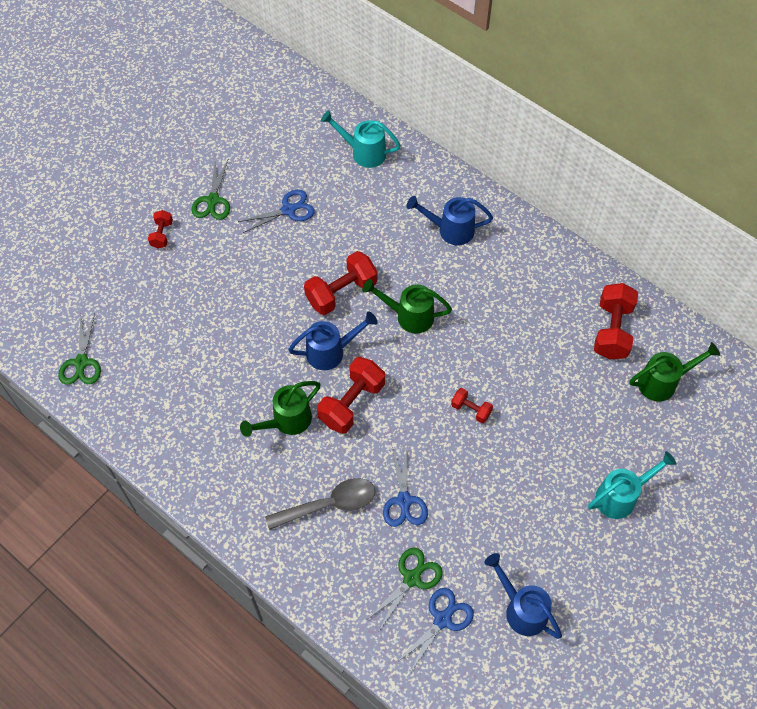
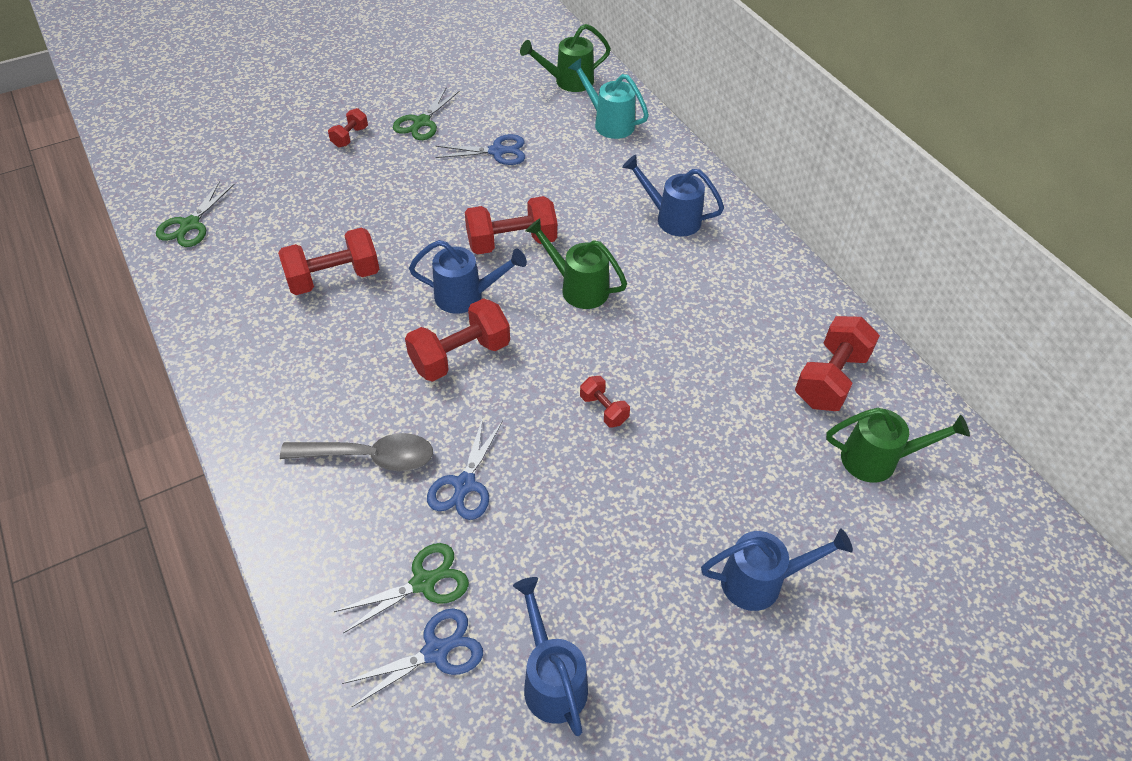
camera: 20 degrees right, 10 degrees down
(223, 371) = (334, 278): none -> red dumbbell
(287, 421) = (374, 350): green watering can -> green watering can (568, 81)
(620, 496) = (760, 581): turquoise watering can -> blue watering can

